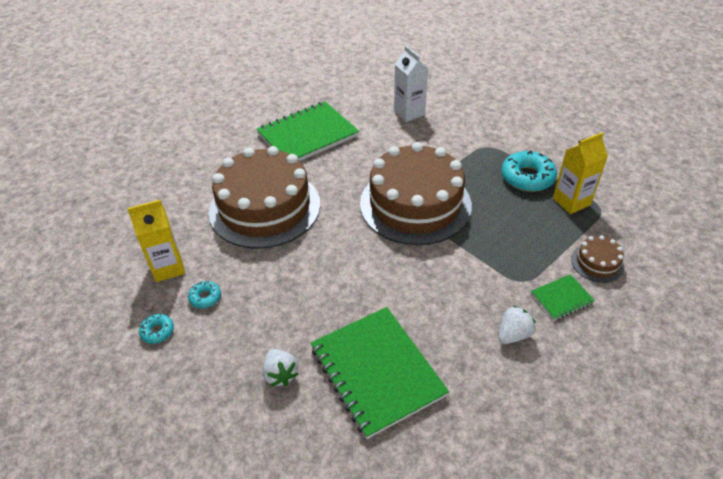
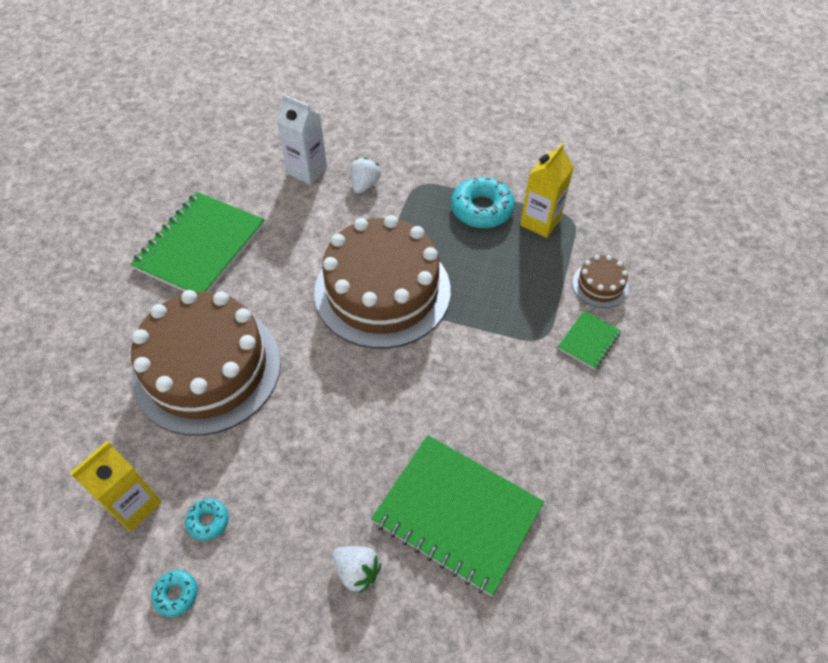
camera: 30 degrees left, 10 degrees up
(513, 334) = (566, 404): white strawberry -> white strawberry (364, 185)

